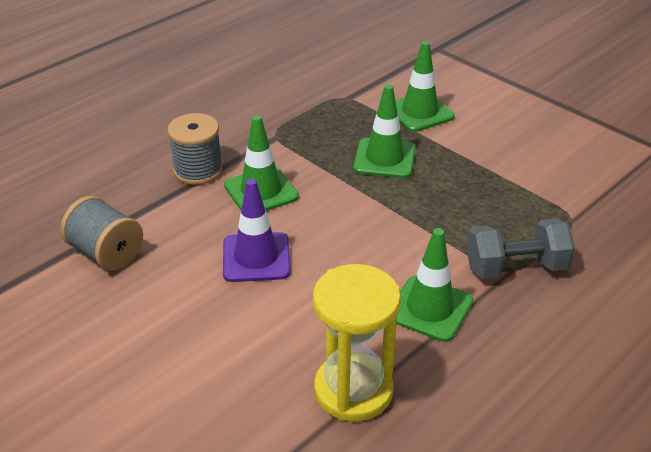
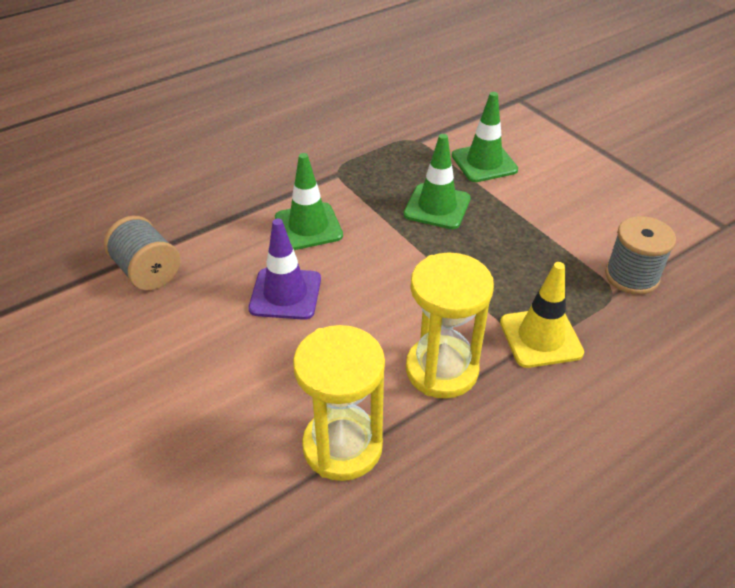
camera: 10 degrees right, 5 degrees up
(198, 170) = (255, 199): grey spool -> grey spool (631, 276)
(430, 308) = (441, 370): green traffic cone -> yellow hourglass
(515, 267) = (540, 337): grey dumbbell -> yellow traffic cone

